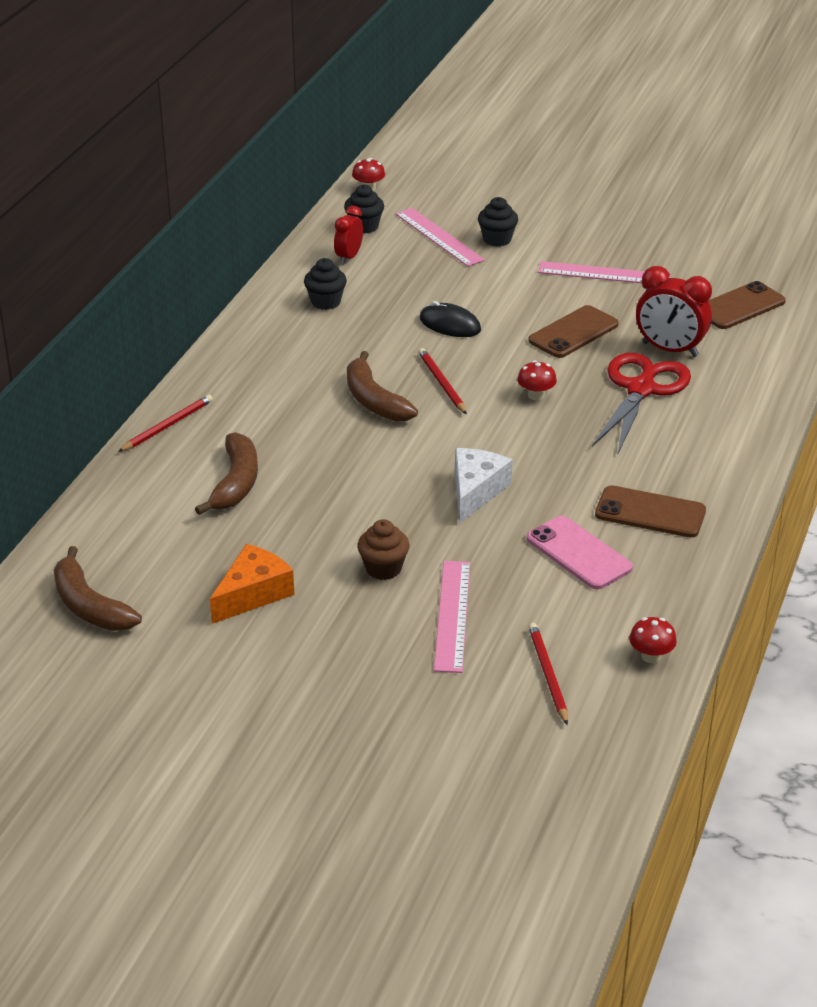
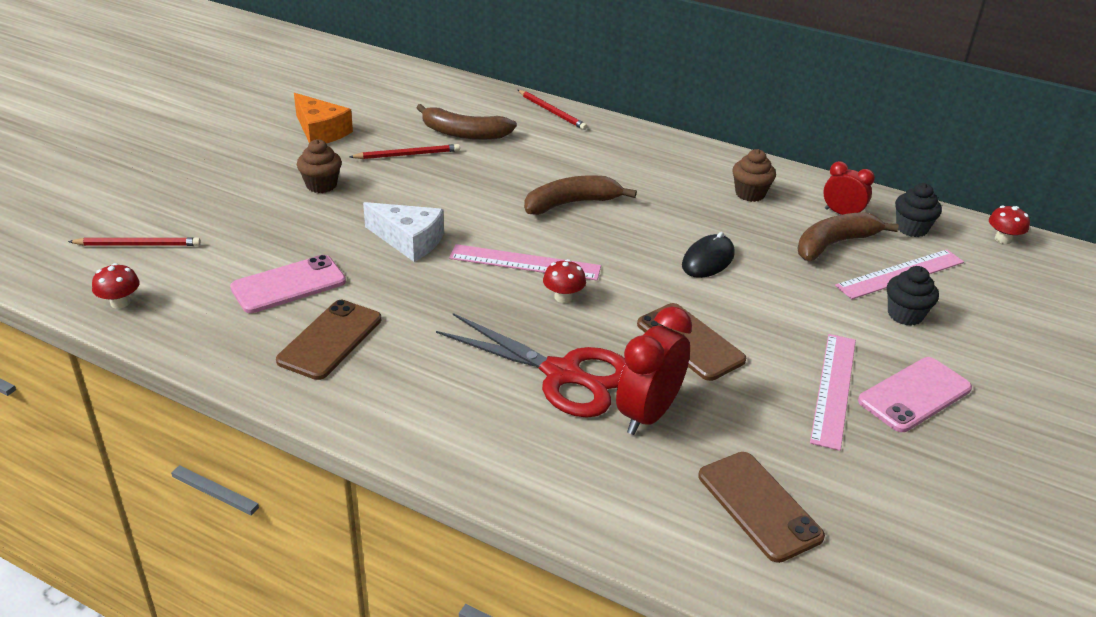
camera: 95 degrees right, 0 degrees up
(89, 606) = (341, 77): brown banana -> brown banana (834, 244)
(325, 302) = (750, 194): black cupcake -> brown cupcake
(441, 383) = (595, 242): red pencil -> red pencil (407, 155)
(452, 615) = (243, 209): pink ruler -> pink ruler (525, 262)
(595, 243) = (914, 395): none -> pink phone

